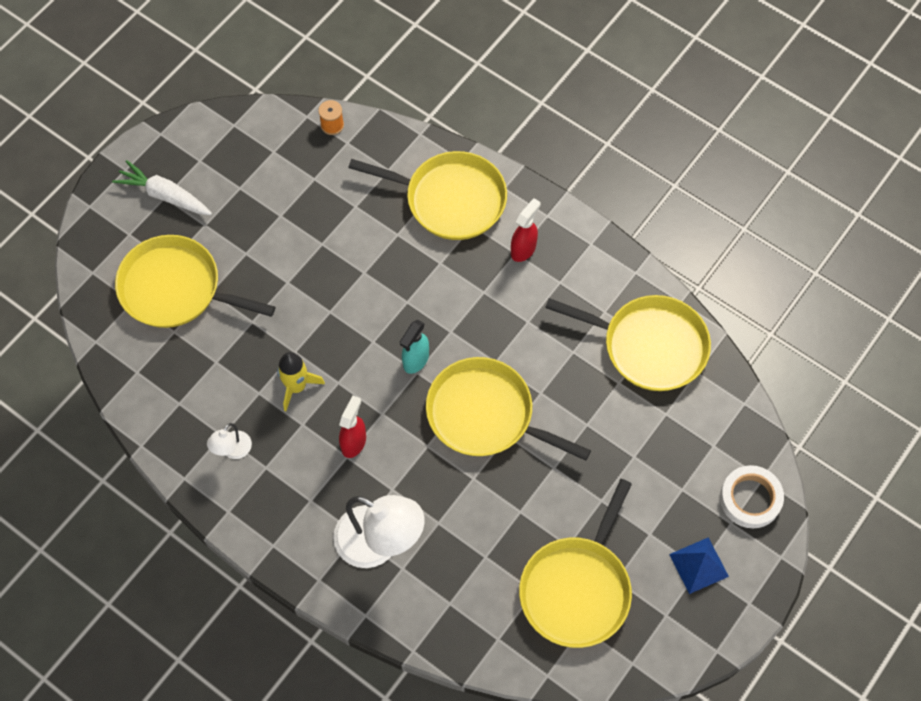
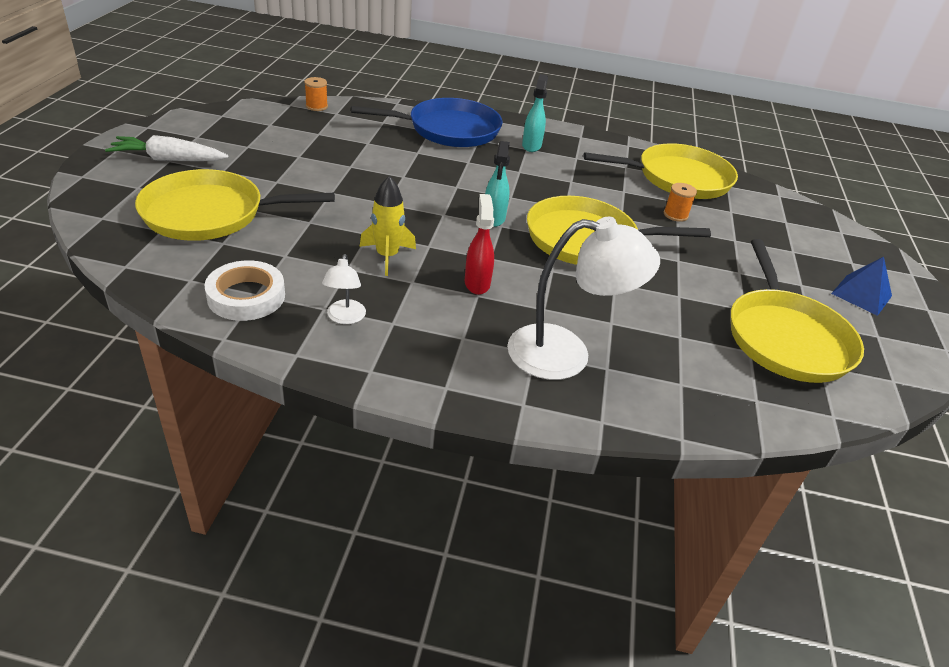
camera: 30 degrees left, 25 degrees down
(450, 199) = (449, 130): yellow pan -> blue pan
(523, 249) = (531, 146): red spray bottle -> turquoise spray bottle
(600, 403) = (675, 215): none -> orange spool
(750, 499) = (848, 245): white tape -> white tape (246, 296)

